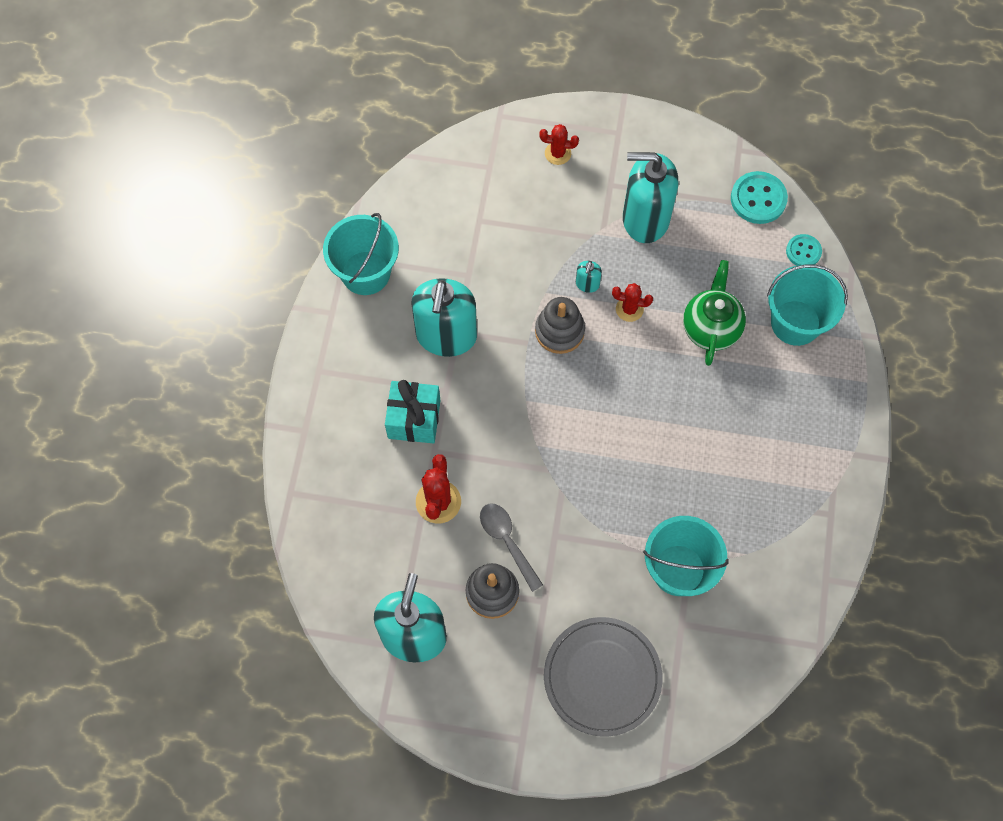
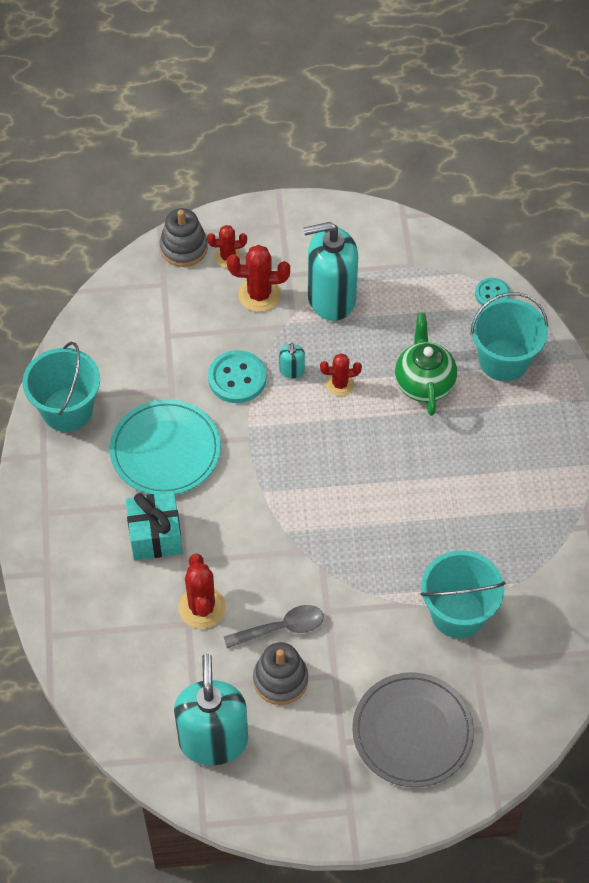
camera: 15 degrees left, 10 degrees down
(446, 336) = (165, 450): turquoise soap dispenser -> turquoise plate
(507, 541) = (281, 628): grey spoon -> grey spoon turned 120 degrees clockwise
(559, 331) = (277, 420): grey stacking toy -> grey stacking toy (184, 248)
(577, 199) = (259, 295): none -> red cactus
(758, 199) = (435, 256): turquoise button -> turquoise button (237, 378)

